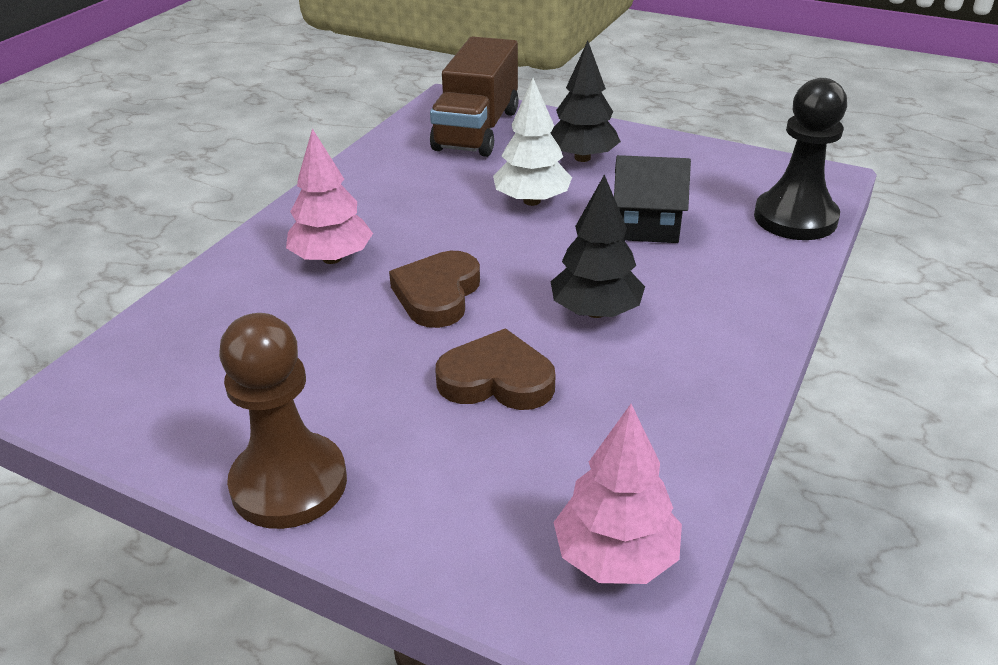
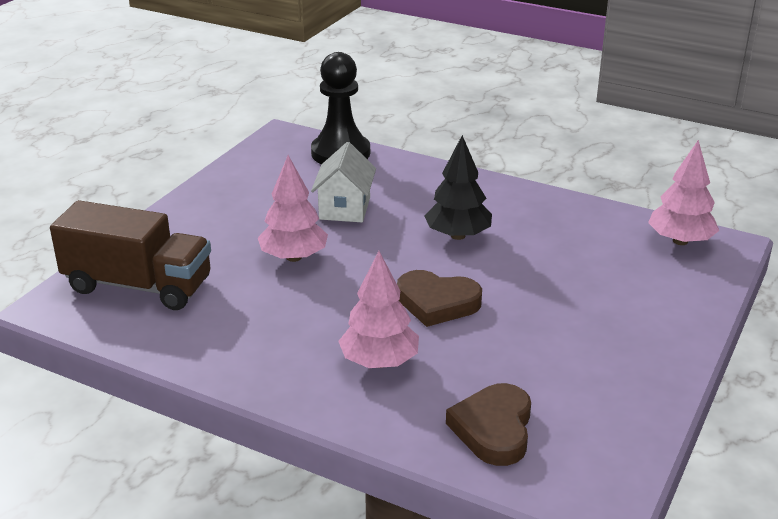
camera: 90 degrees left, 5 degrees down
(289, 483) = (662, 357): brown pawn -> none
(497, 380) = (539, 276): brown heart -> brown heart (493, 429)
(531, 201) = (293, 257): white tree -> pink tree
(582, 158) = (220, 230): black tree -> none
(646, 227) = (344, 208): black house -> white house

